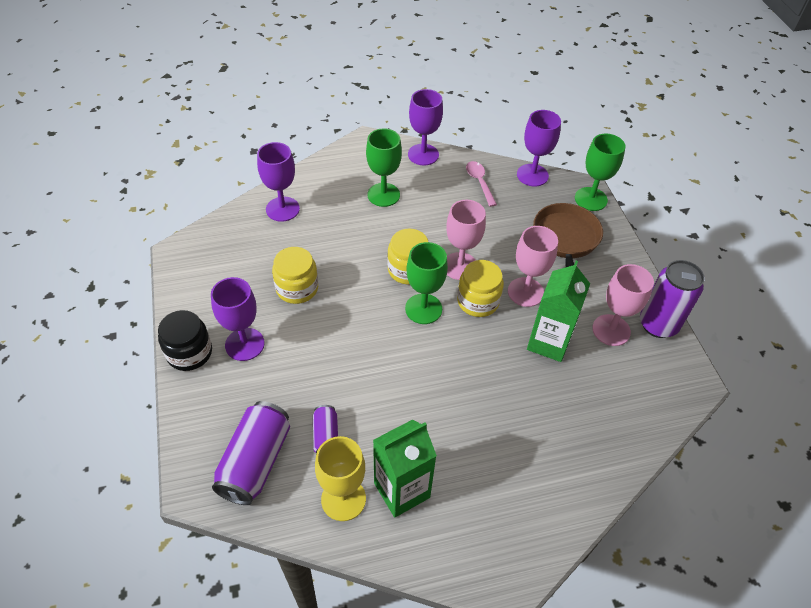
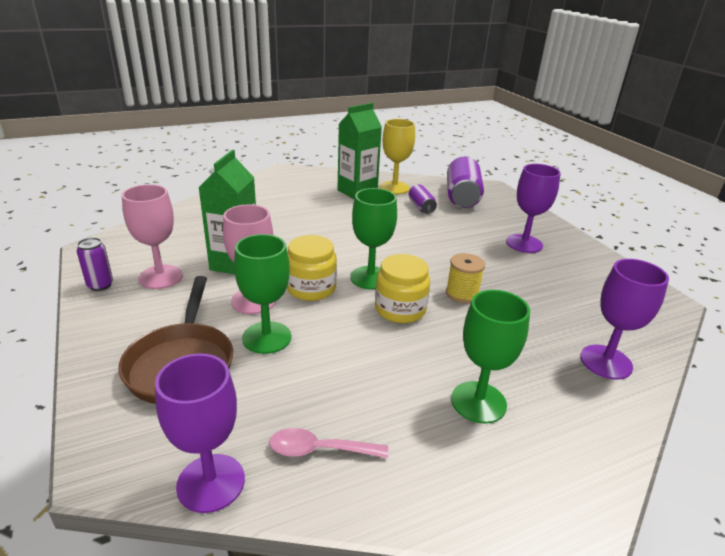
camera: 170 degrees right, 20 degrees down
(189, 353) = (563, 236): black jar -> none
(297, 288) = (512, 283): yellow jar -> none
(349, 280) = (462, 294): none -> yellow spool
(423, 154) = (445, 502): purple goblet -> none
(460, 266) = (336, 318): pink goblet -> none
(479, 182) = (319, 450): pink spoon -> pink spoon turned 120 degrees clockwise
(590, 199) = (106, 442): green goblet -> green goblet (266, 337)
(658, 324) = (100, 285): purple can -> purple can, size x0.53

